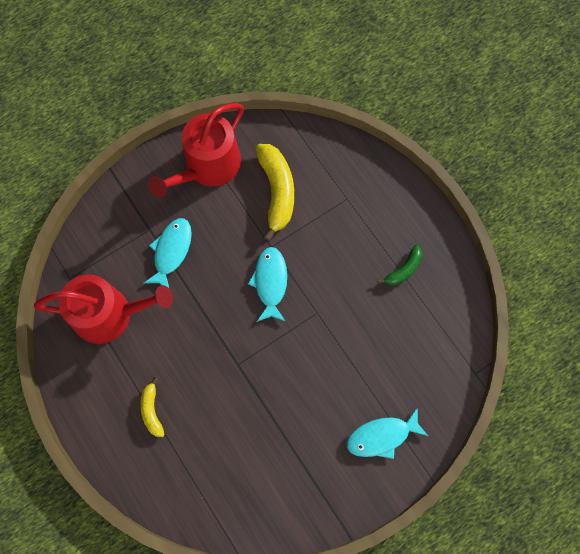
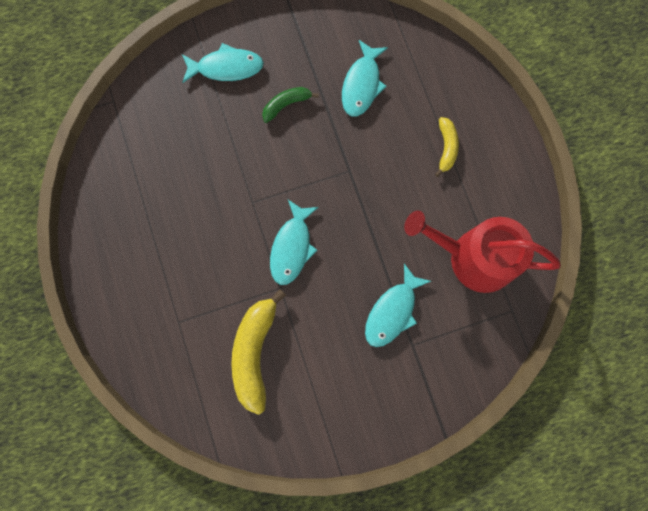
camera: 165 degrees left, 5 degrees up
(207, 166) = (327, 407): red watering can -> none
(246, 454) = (362, 85): none -> turquoise fish
(403, 270) = (144, 223): green banana -> green banana (286, 105)

